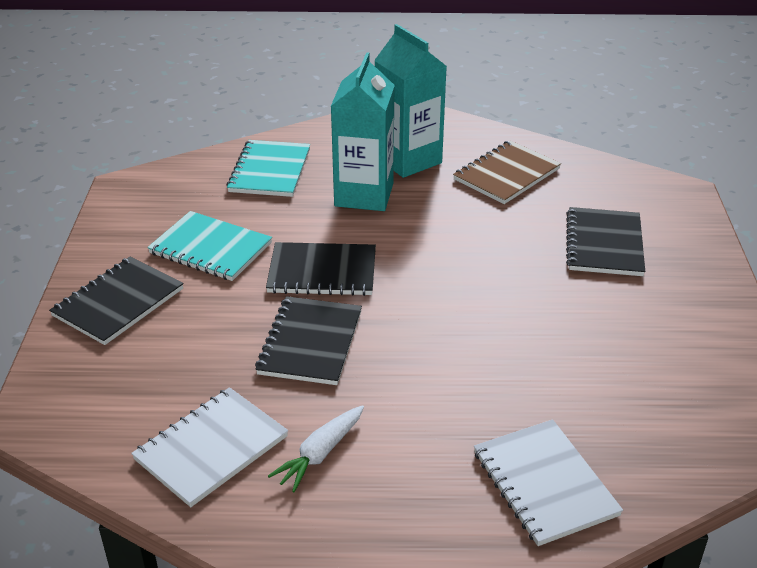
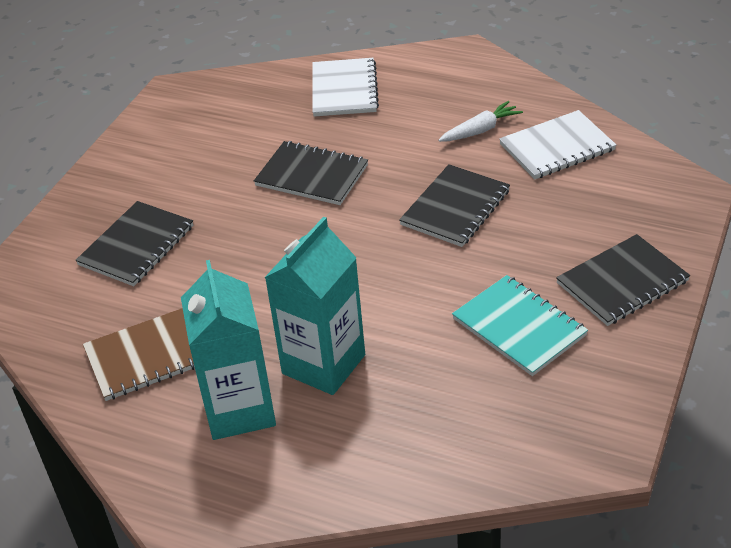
camera: 155 degrees left, 5 degrees up
(270, 171) = (416, 434): turquoise notebook -> none
(322, 272) = (415, 274): black notebook -> black notebook (311, 175)

